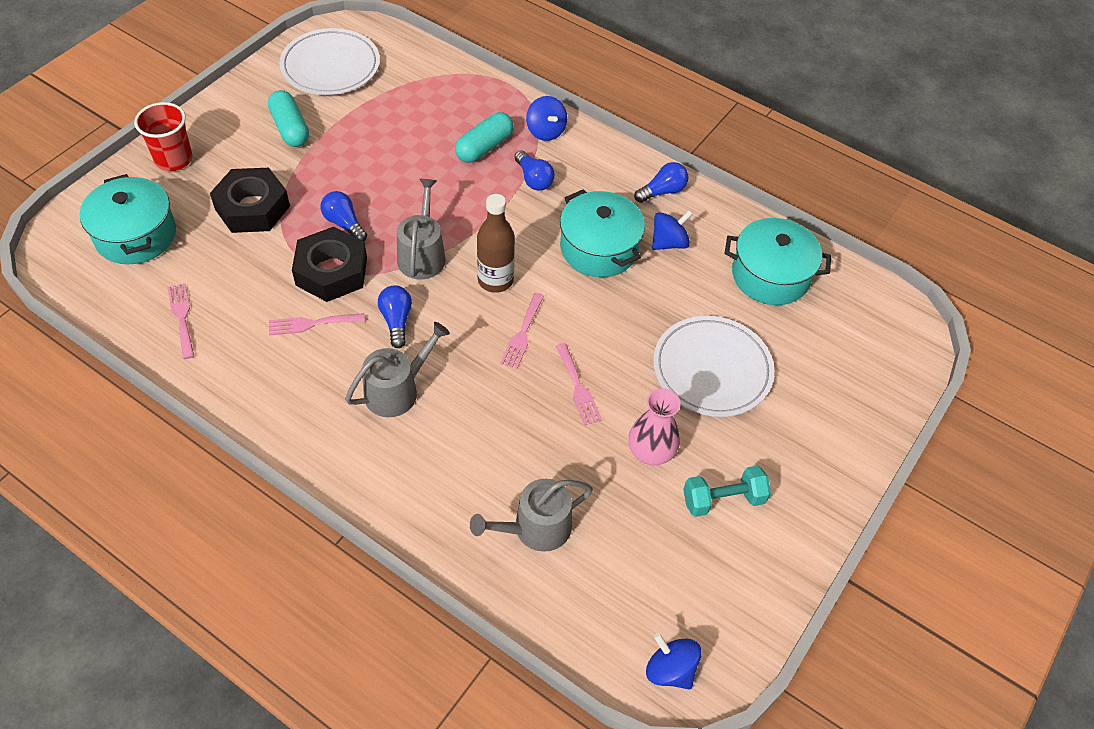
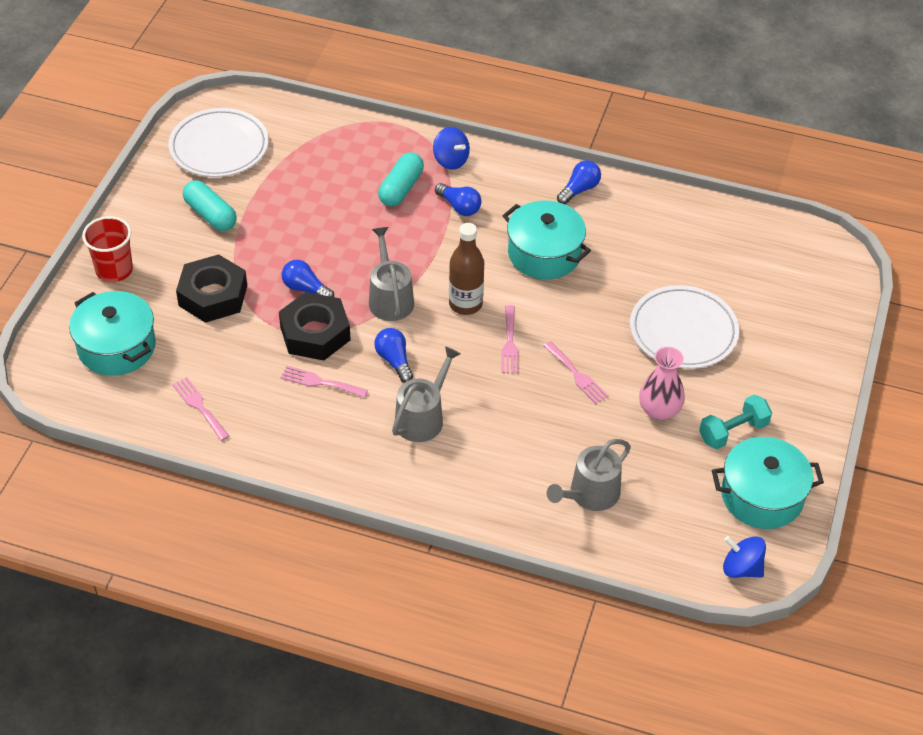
camera: 15 degrees left, 5 degrees down
(312, 324) = (320, 382): pink fork -> pink fork turned 45 degrees clockwise
(669, 243) = (603, 234): blue spinning top -> none
(770, 275) = (702, 240): turquoise pot -> turquoise pot (762, 496)

